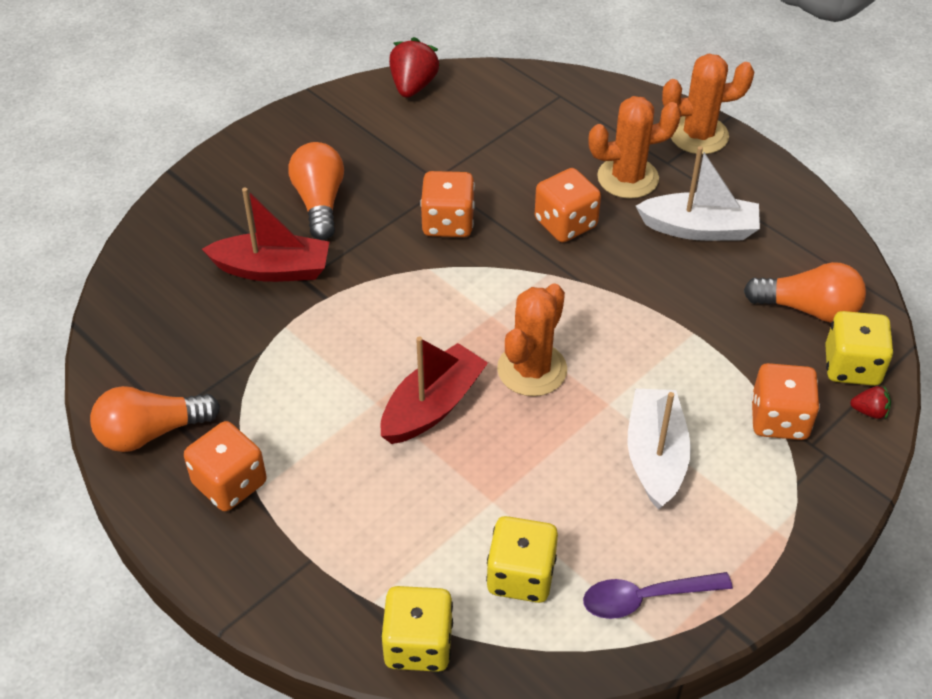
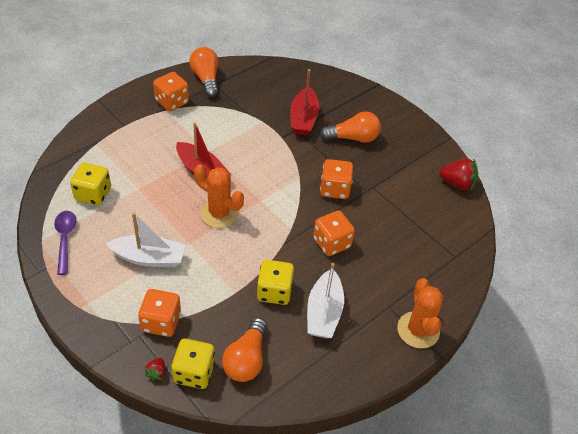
camera: 90 degrees right, 0 degrees up
(418, 644) = (70, 156): yellow dice -> yellow dice (274, 291)
(627, 178) = (373, 281): orange cactus -> none

